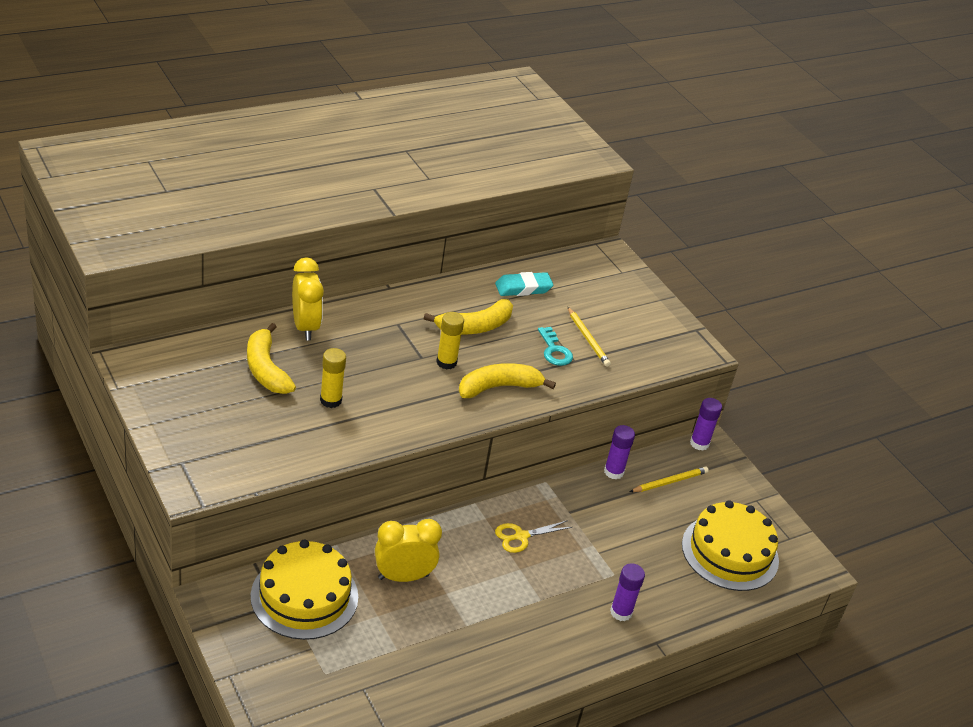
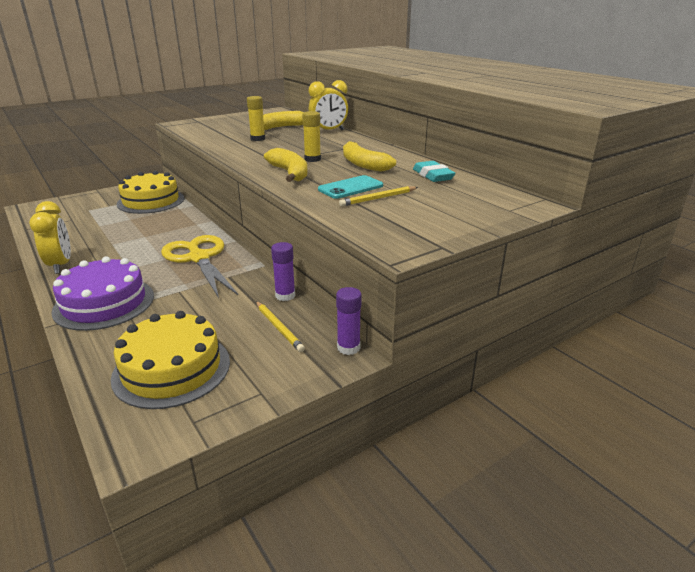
camera: 90 degrees right, 10 degrees down
(403, 577) = (162, 223): yellow clock -> yellow clock (60, 265)
(521, 536) = (199, 258): yellow scissors -> yellow scissors, size x2.03
(554, 351) = (350, 188): turquoise key -> turquoise phone
(621, 612) = (104, 303): purple glue stick -> purple cake

